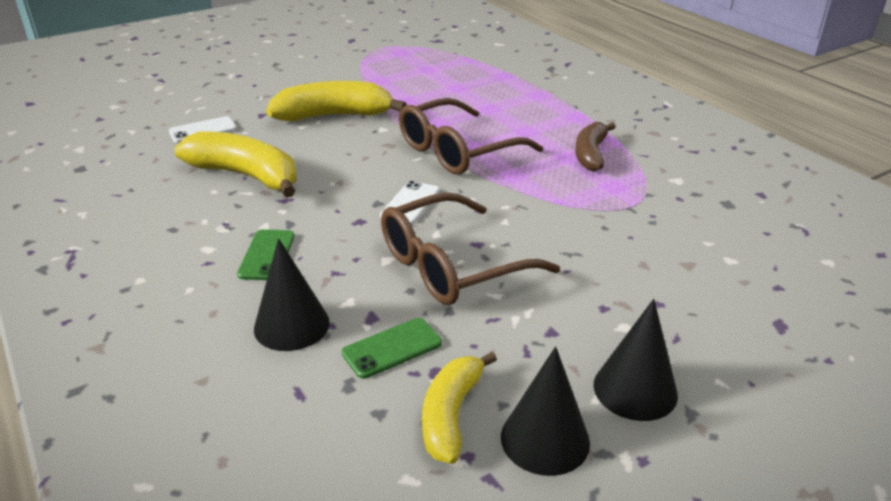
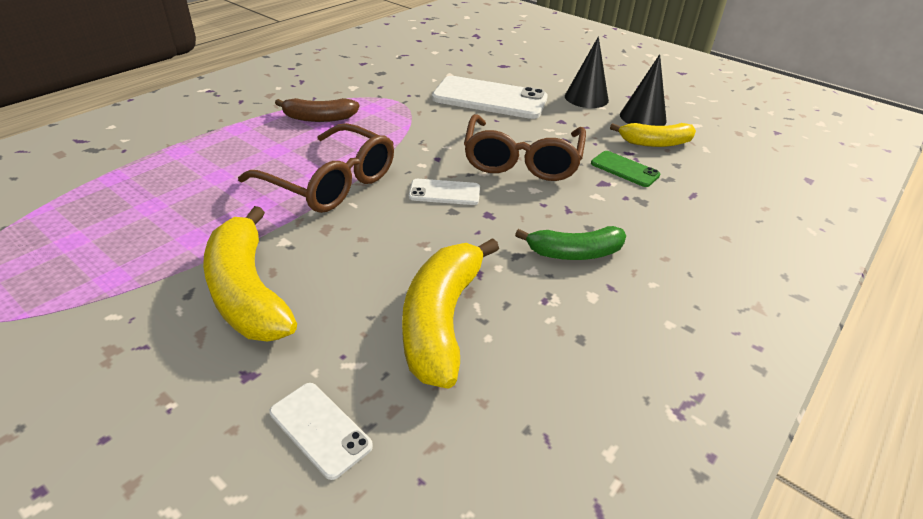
camera: 110 degrees left, 5 degrees up
(267, 255) = (574, 253): green phone -> green banana
(291, 325) = (642, 214): black cone -> none
(451, 266) = (522, 160): brown glasses -> brown glasses turned 60 degrees clockwise
(636, 279) = (489, 99): none -> white phone

